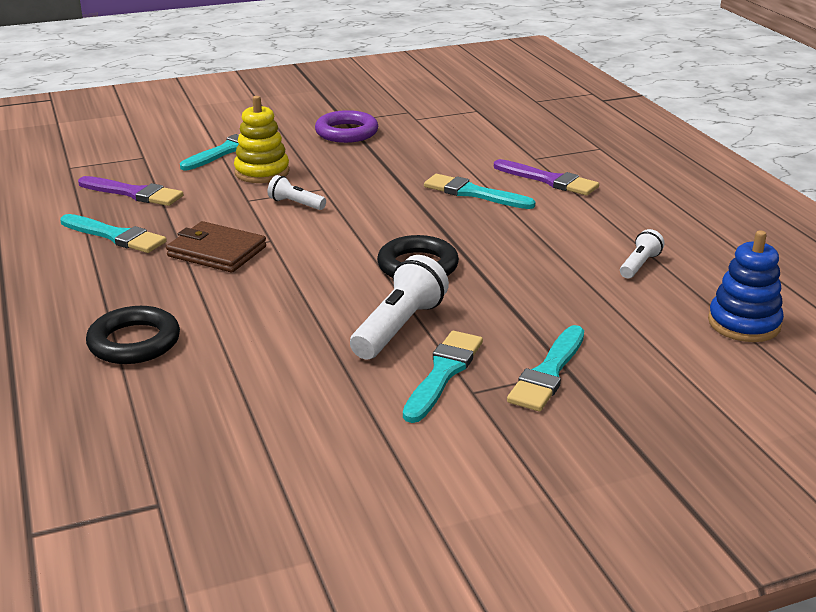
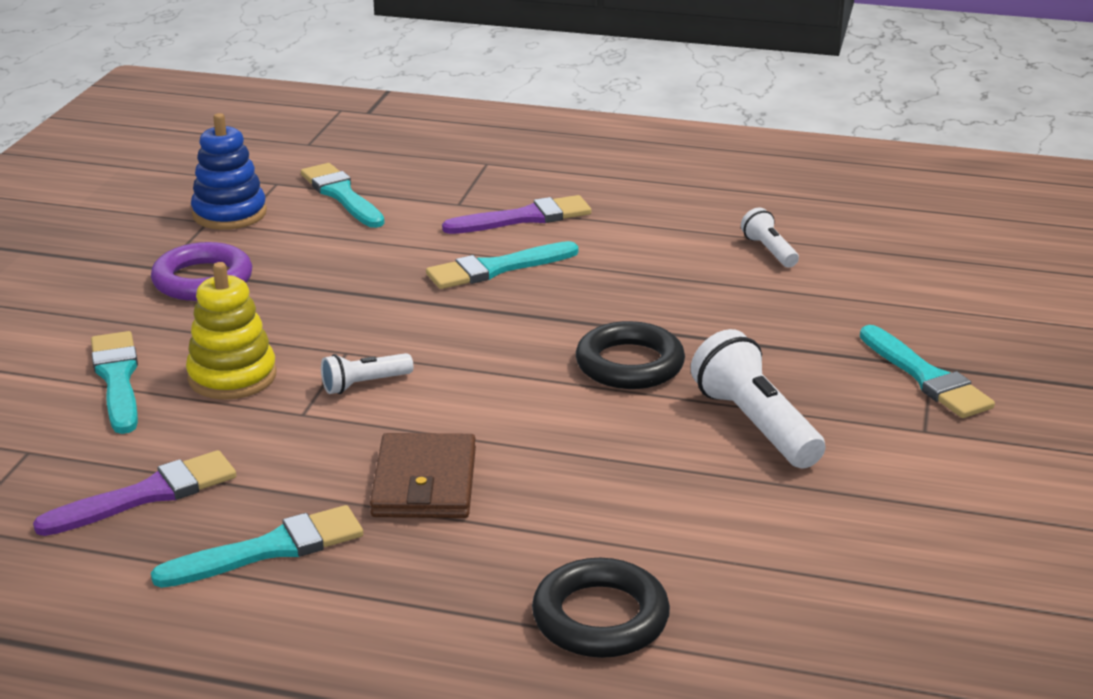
camera: 55 degrees left, 0 degrees up
(216, 251) = (424, 483): brown wallet -> brown wallet turned 60 degrees counterclockwise
(443, 373) = (875, 433): turquoise brush -> turquoise brush (342, 195)
(744, 323) = (929, 252): blue stacking toy -> blue stacking toy (229, 214)

